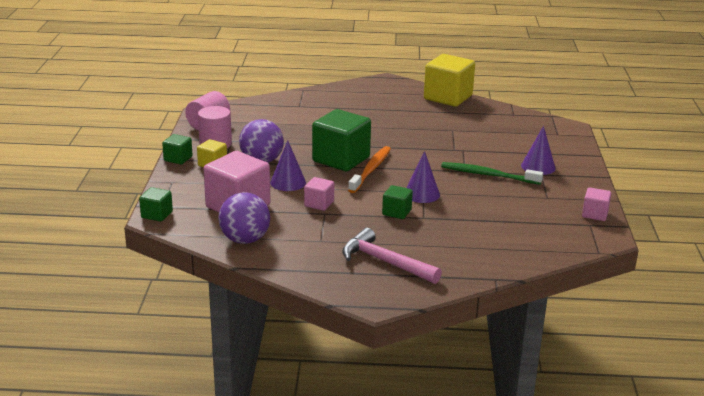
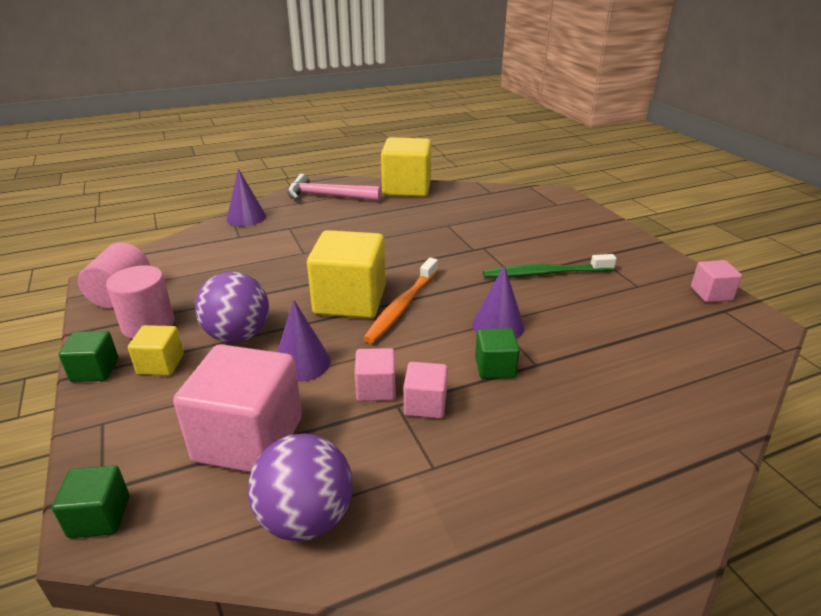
camera: 25 degrees left, 5 degrees up
(340, 217) = (425, 404): none -> pink cube
(341, 159) = (350, 301): green cube -> yellow cube
(371, 170) = (402, 306): orange toothbrush -> orange toothbrush turned 150 degrees counterclockwise
(385, 262) = (567, 477): pink hammer -> pink hammer (327, 196)
(538, 167) = (583, 248): purple cone -> purple cone (246, 217)

